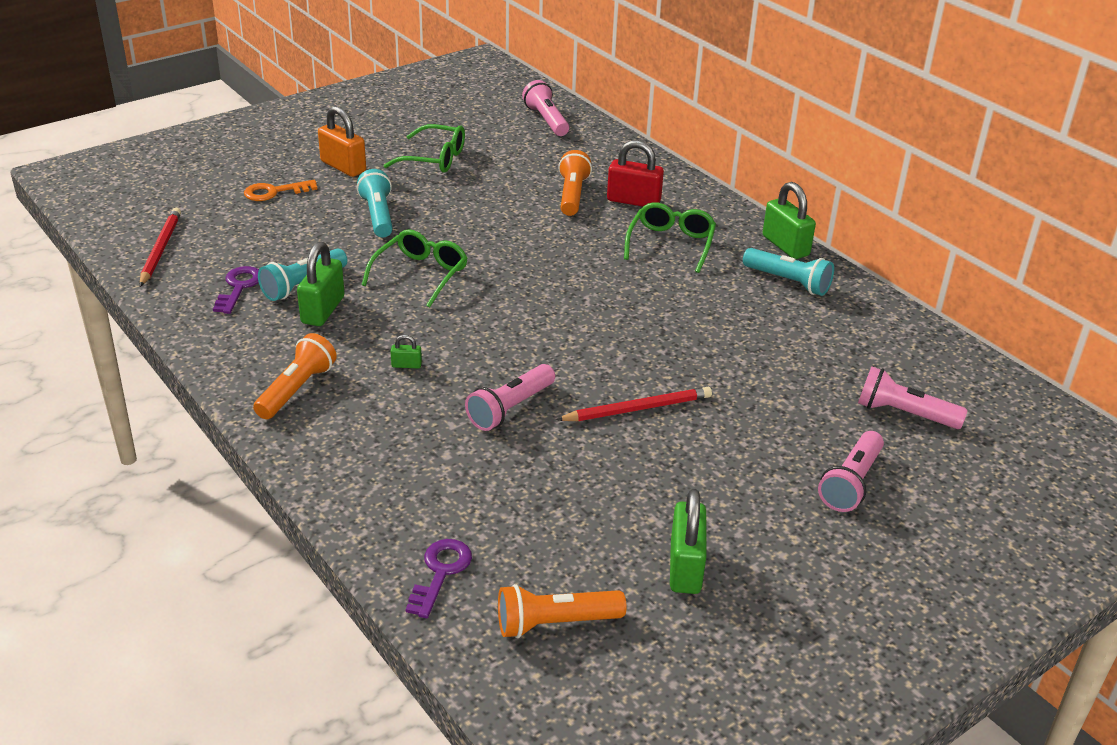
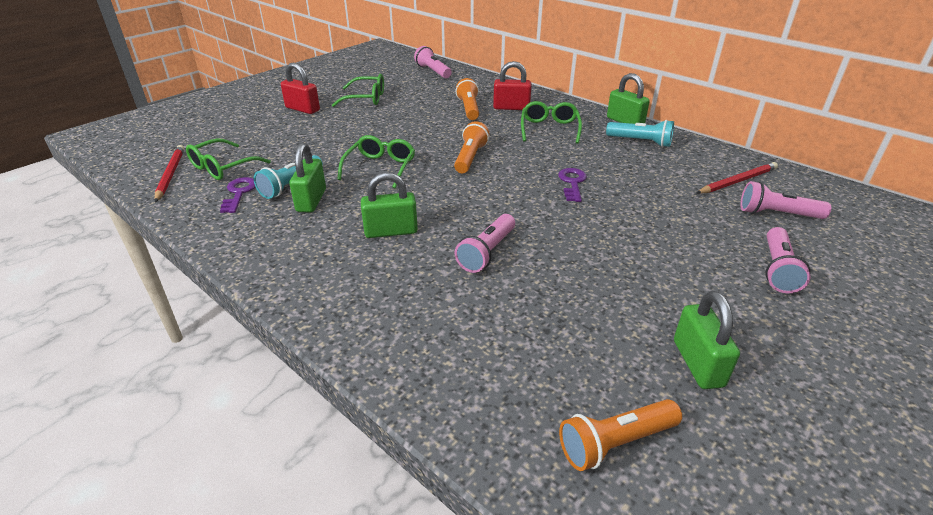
camera: 10 degrees left, 0 degrees up
(224, 247) = (223, 167): none -> green glasses
(274, 192) = (255, 129): orange key -> none
(297, 389) = (304, 263): orange flashlight -> orange flashlight (470, 158)
(343, 167) = (302, 109): orange padlock -> red padlock
(378, 216) = (336, 135): turquoise flashlight -> none
(406, 365) = (391, 231): green padlock -> green padlock, size x2.17
(440, 572) = (486, 410): purple key -> purple key (572, 183)
(637, 409) = (585, 238): red pencil -> red pencil (737, 181)

